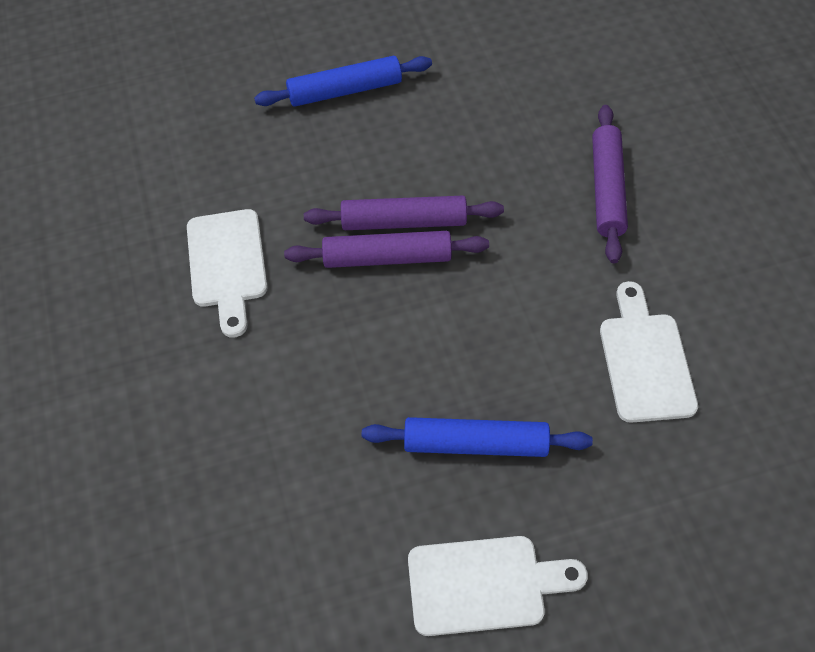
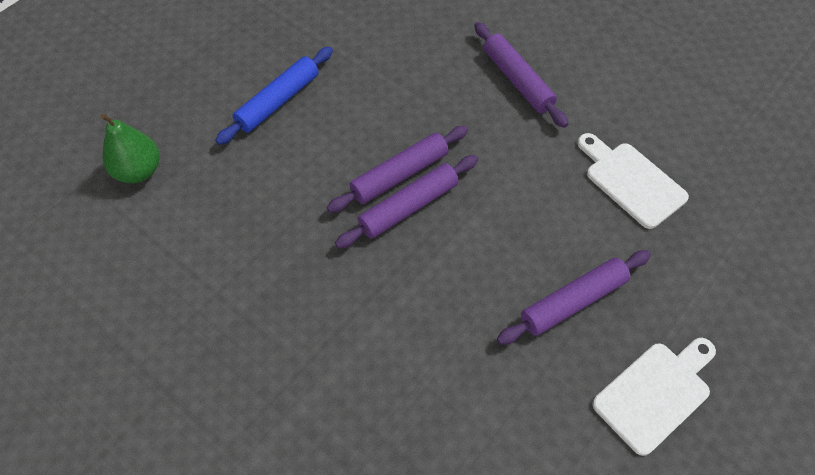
camera: 35 degrees left, 0 degrees up
(173, 94) = (138, 171): none -> green pear
(227, 264) = (292, 279): white cutting board -> none
(475, 443) = (573, 301): blue rolling pin -> purple rolling pin

